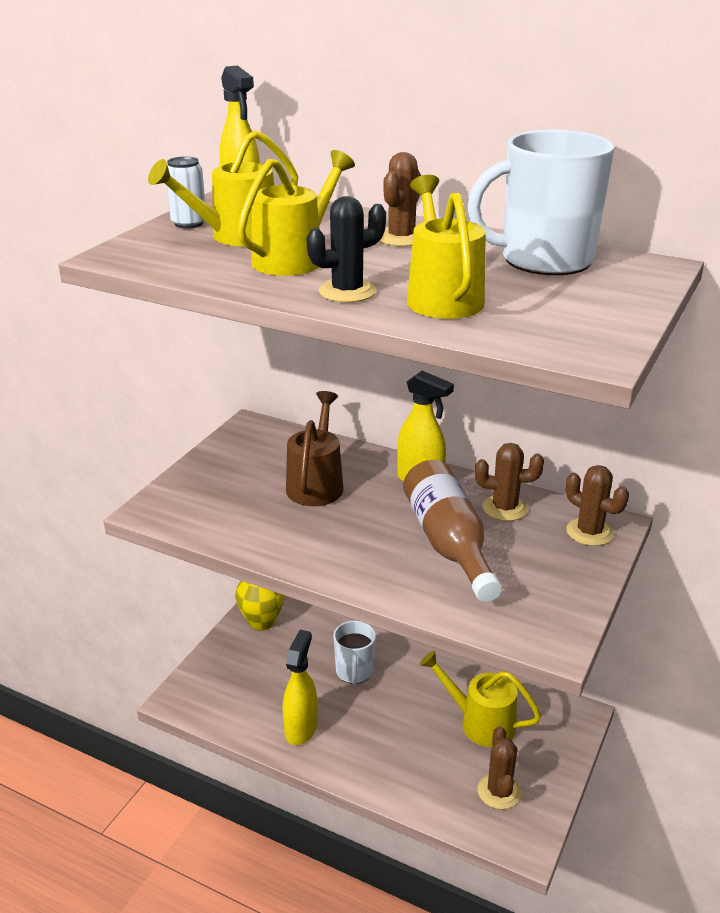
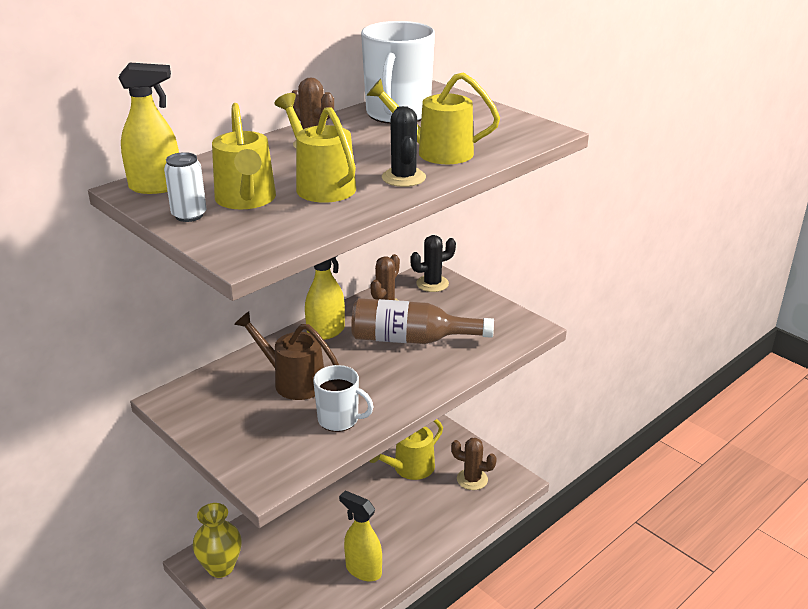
camera: 70 degrees left, 0 degrees up
(354, 672) = (320, 521): white mug -> white mug (339, 420)
(589, 532) = (432, 284): brown cactus -> black cactus

